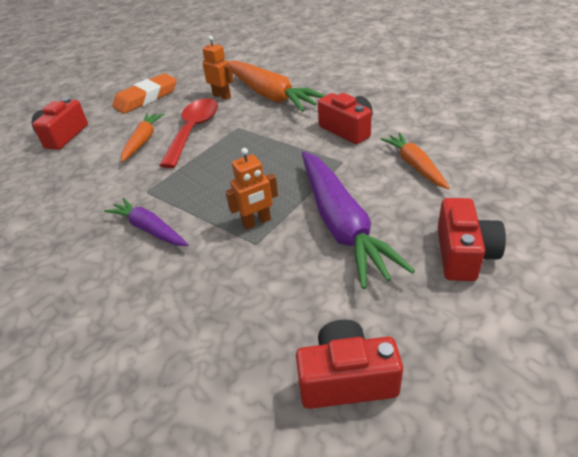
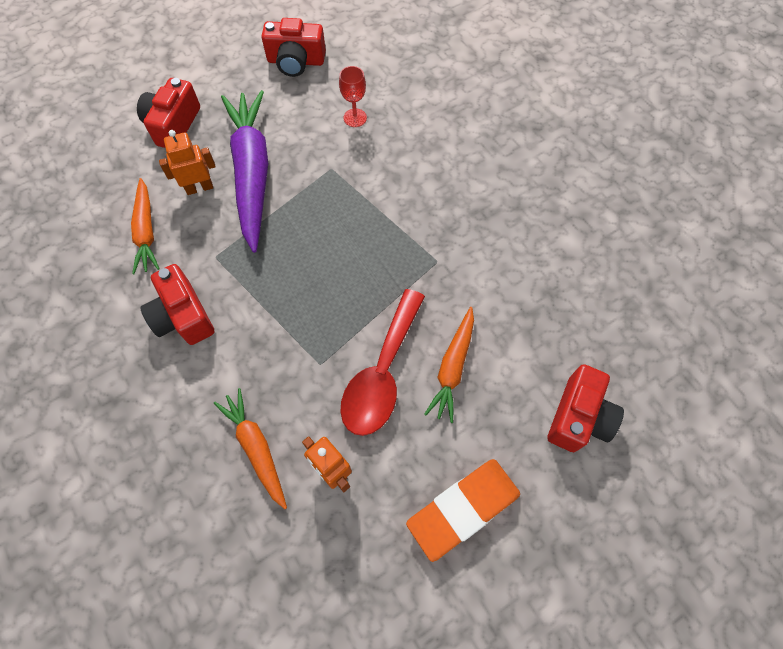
camera: 175 degrees left, 25 degrees up
(149, 229) = (428, 205): purple carrot -> none
(237, 305) = (355, 118): none -> red goblet
(256, 222) = (326, 192): orange robot -> orange robot (199, 188)
(269, 95) = (256, 448): orange carrot -> orange carrot, size x0.55

